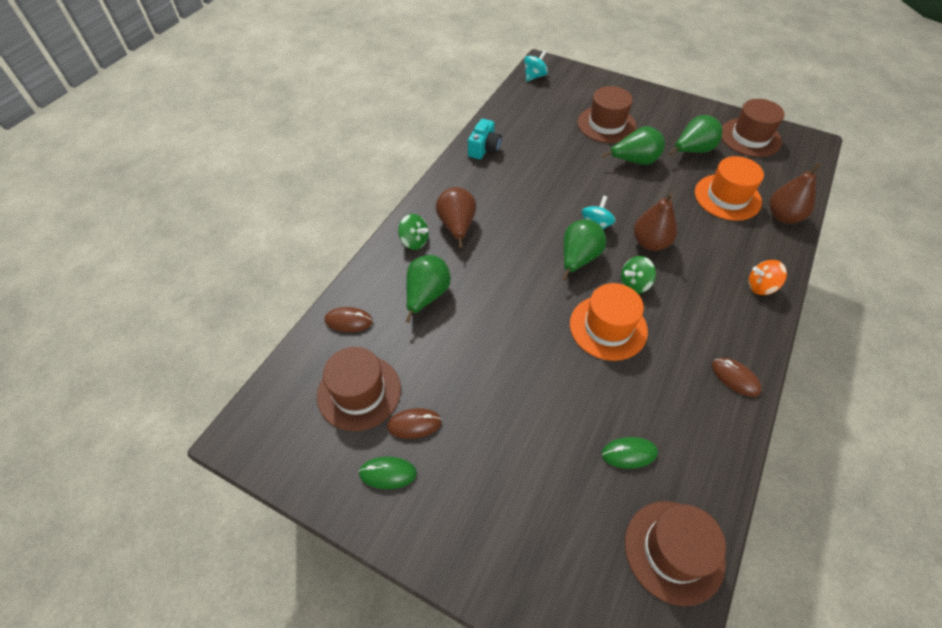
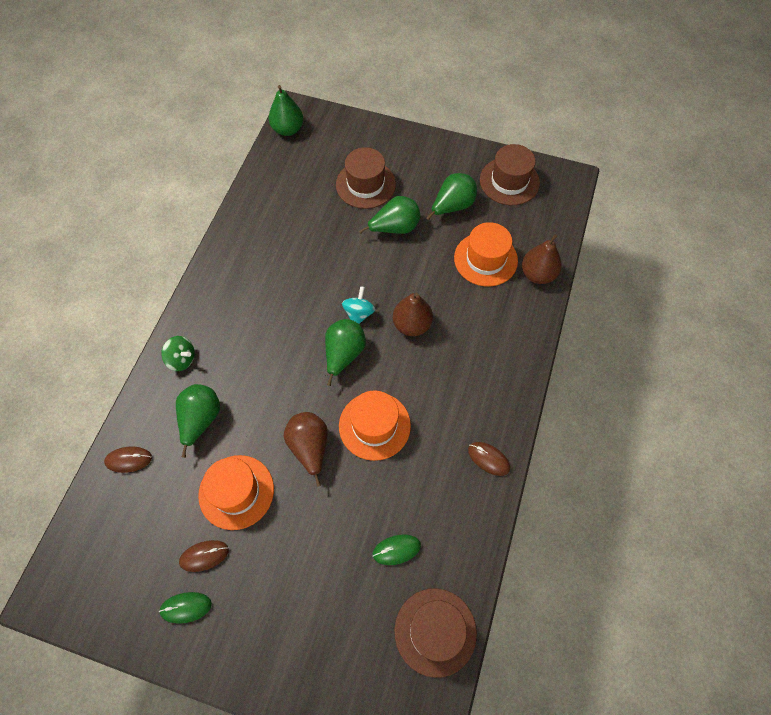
camera: 10 degrees left, 10 degrees up
(359, 392) = (149, 533): brown hat -> none
(455, 367) = (236, 492): none -> orange hat
(457, 226) = (222, 335): brown pear -> brown pear (310, 447)
(484, 149) = (242, 234): turquoise camera -> none
(534, 76) = (288, 129): turquoise spinning top -> green pear
(634, 284) = (398, 374): green spinning top -> none
(760, 287) = (514, 358): orange spinning top -> none

